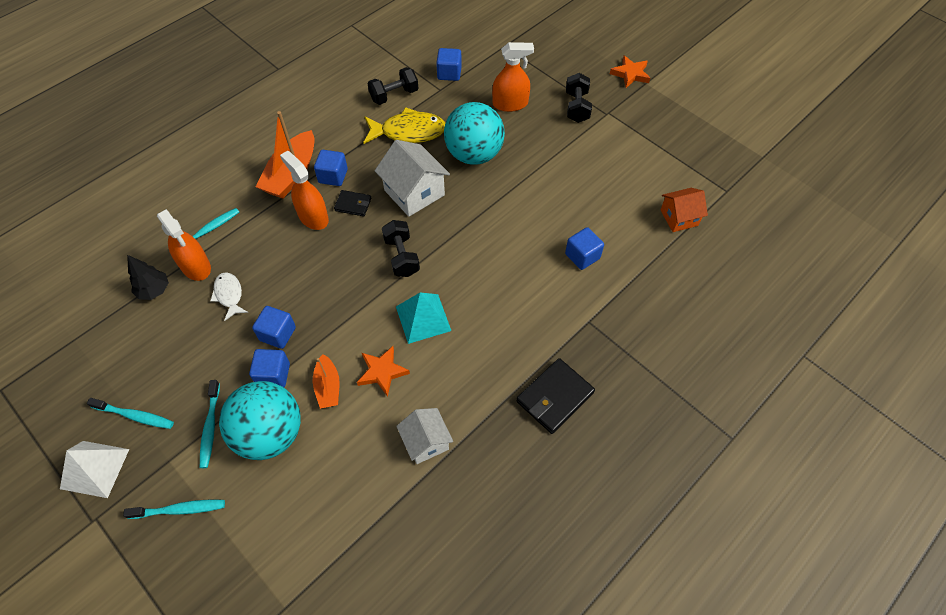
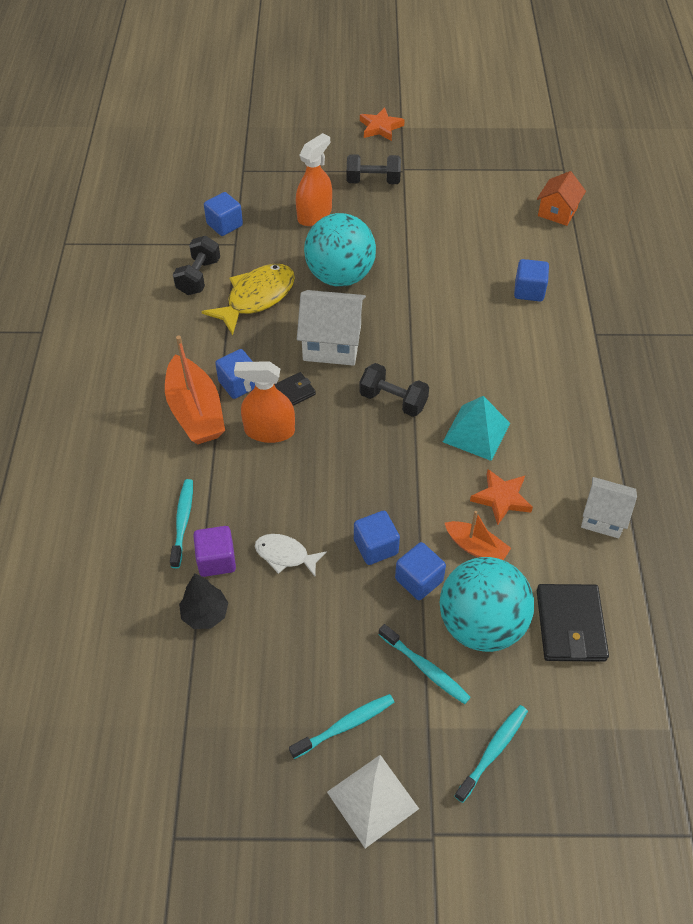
camera: 45 degrees left, 5 degrees down
(196, 266) = (216, 560): orange spray bottle -> purple cube
(554, 397) = (644, 405): black wallet -> black wallet (570, 625)
(576, 107) = (373, 181): black dumbbell -> black dumbbell turned 45 degrees counterclockwise

